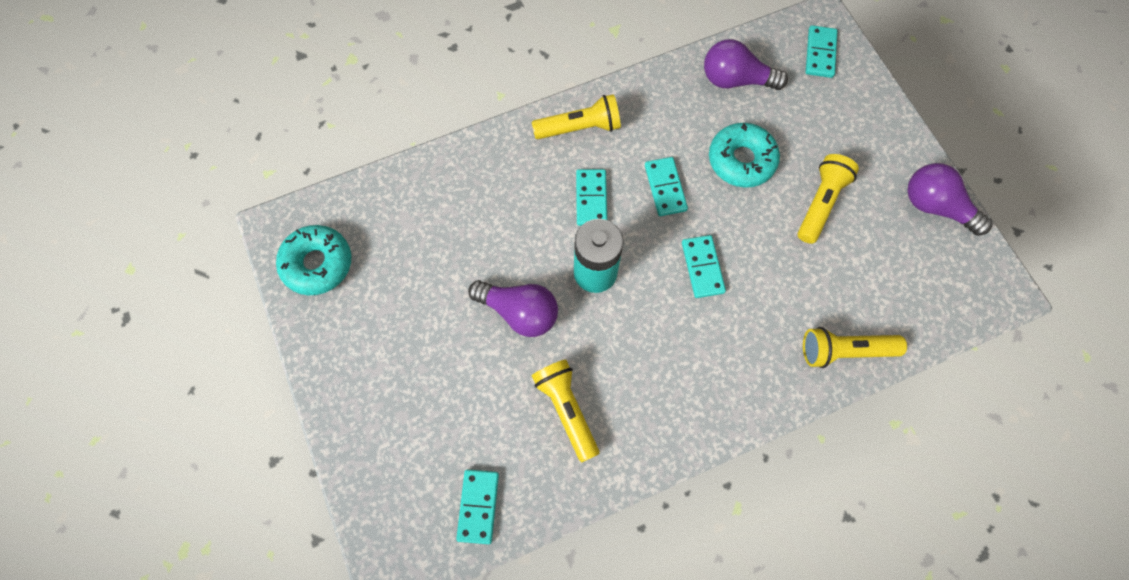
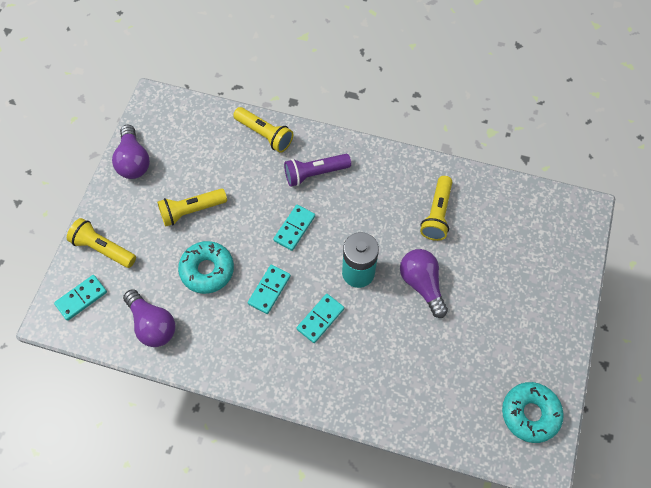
camera: 140 degrees left, 5 degrees down
(478, 506) = (520, 204): turquoise domino -> none
(580, 128) = (284, 373): yellow flashlight -> yellow flashlight (103, 248)
(743, 348) = (315, 173): none -> purple flashlight

